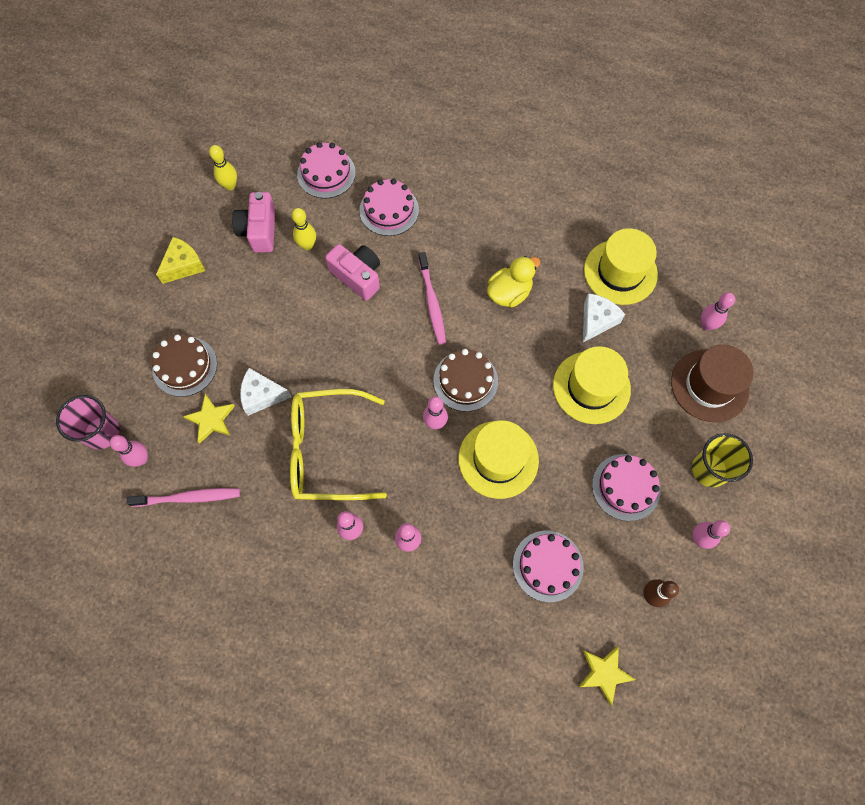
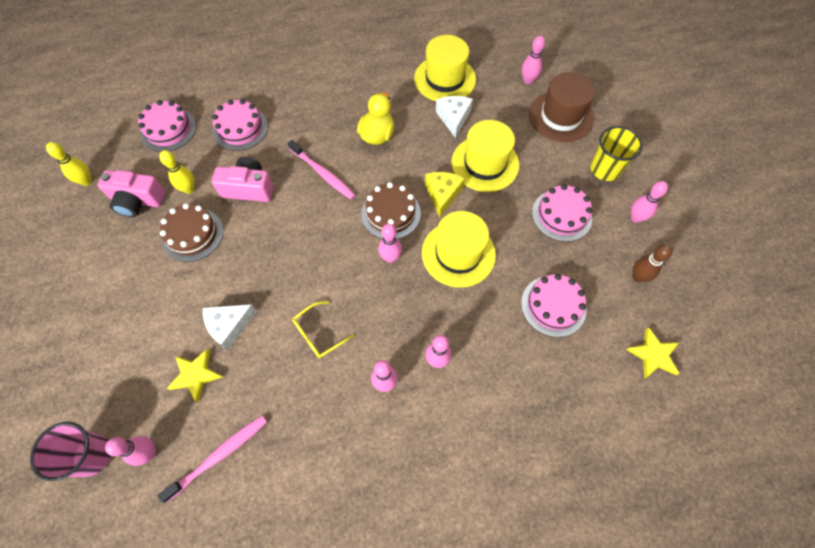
camera: 35 degrees left, 5 degrees down
(184, 265) = (83, 265): yellow cheese -> yellow cheese (442, 195)
(185, 366) = (140, 346): brown cake -> brown cake (192, 234)
(259, 230) = (137, 201): pink camera -> pink camera turned 45 degrees counterclockwise
(327, 450) = (318, 334): yellow glasses -> yellow glasses, size x0.47

